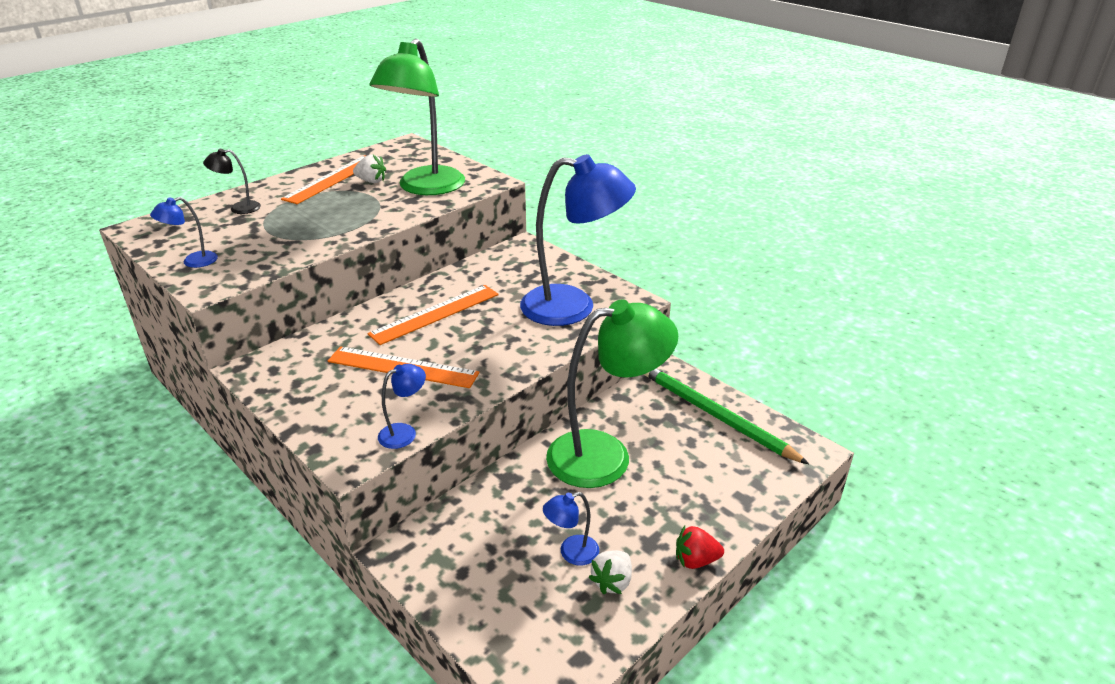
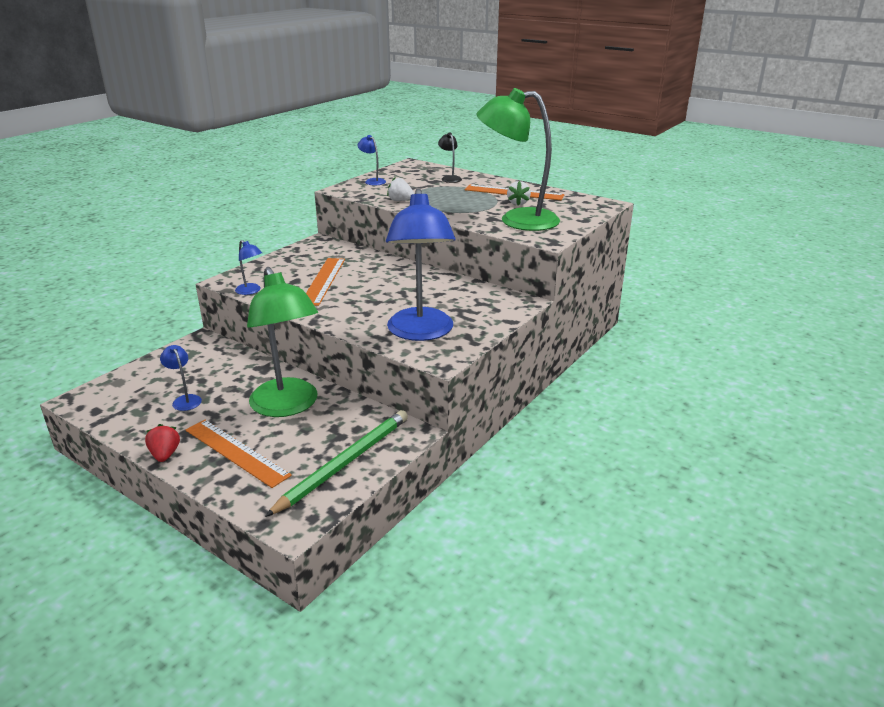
camera: 80 degrees right, 5 degrees down
(435, 314) = (394, 282): orange ruler -> orange ruler (236, 452)
(612, 582) = (154, 418): white strawberry -> white strawberry (400, 201)

